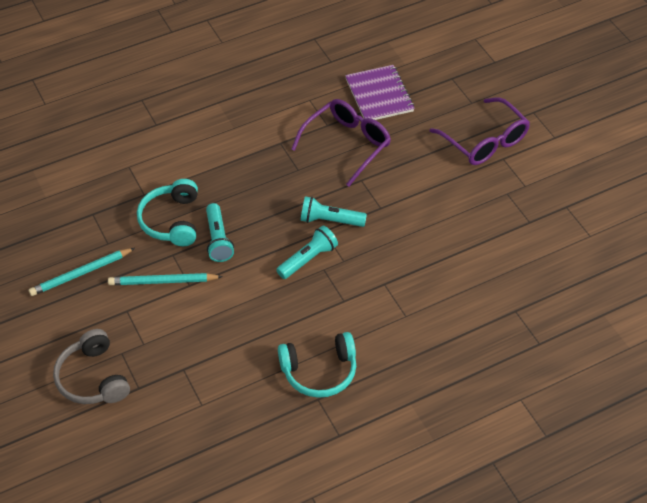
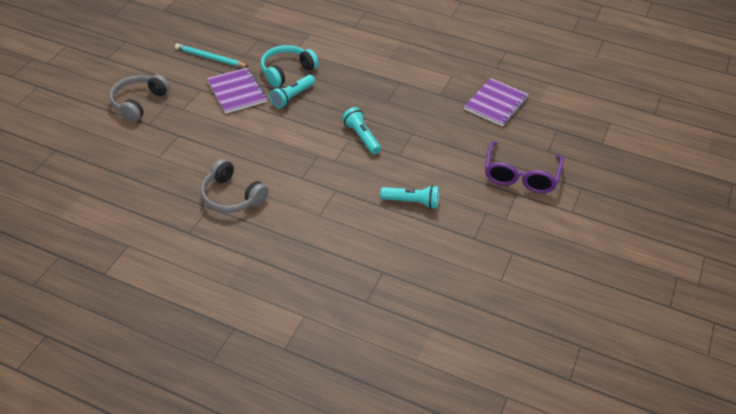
camera: 50 degrees right, 5 degrees down
(163, 281) = (237, 92): turquoise pencil -> purple notebook
(308, 259) = (318, 143): turquoise flashlight -> turquoise flashlight (411, 202)
(319, 371) = (232, 196): turquoise headphones -> grey headphones
(347, 145) = (434, 111): purple glasses -> none

